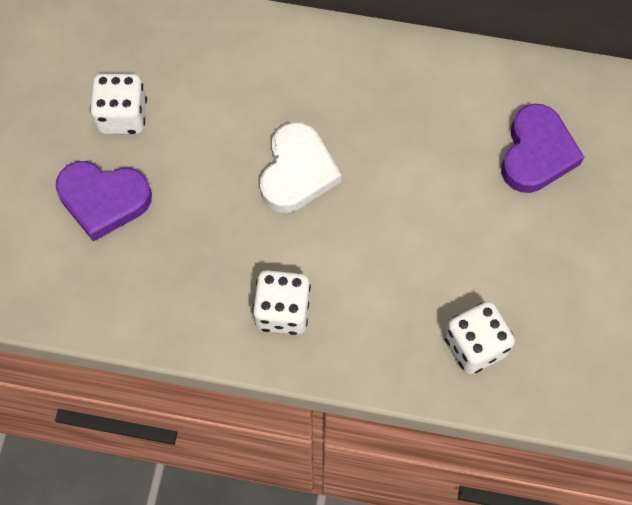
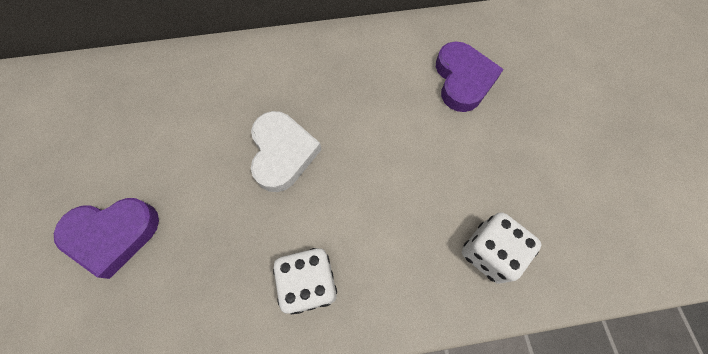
camera: 20 degrees left, 0 degrees up
(122, 116) = (117, 154): white dice -> none

